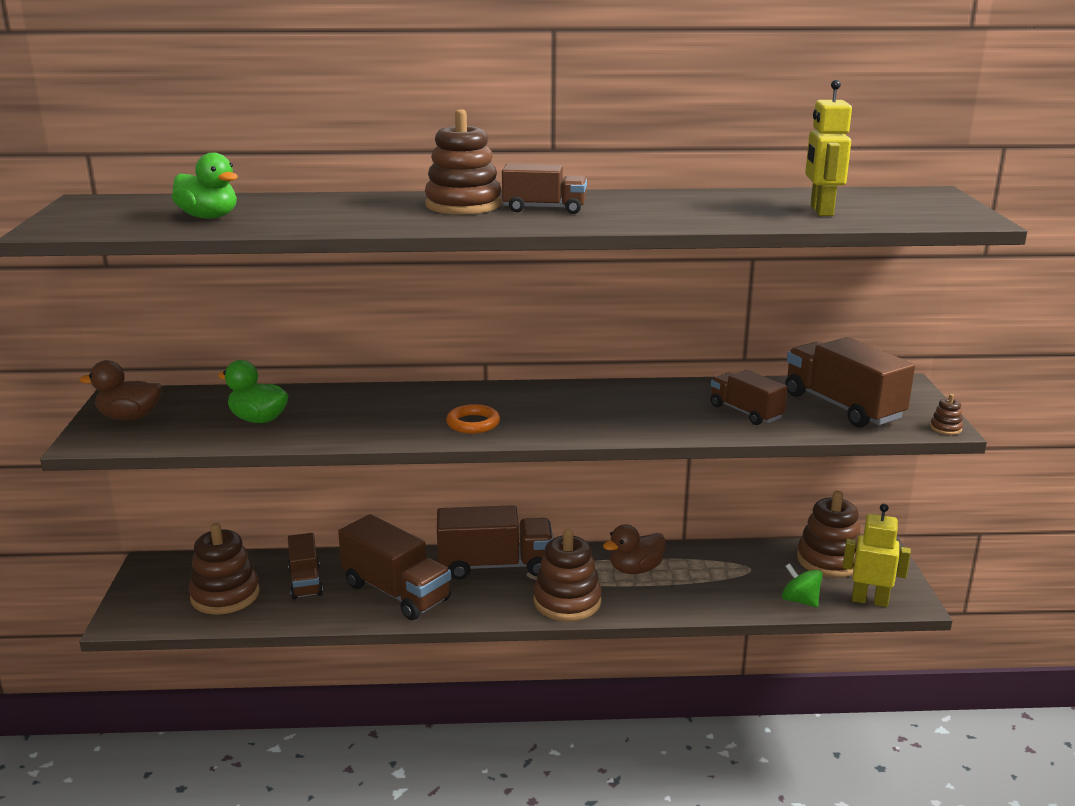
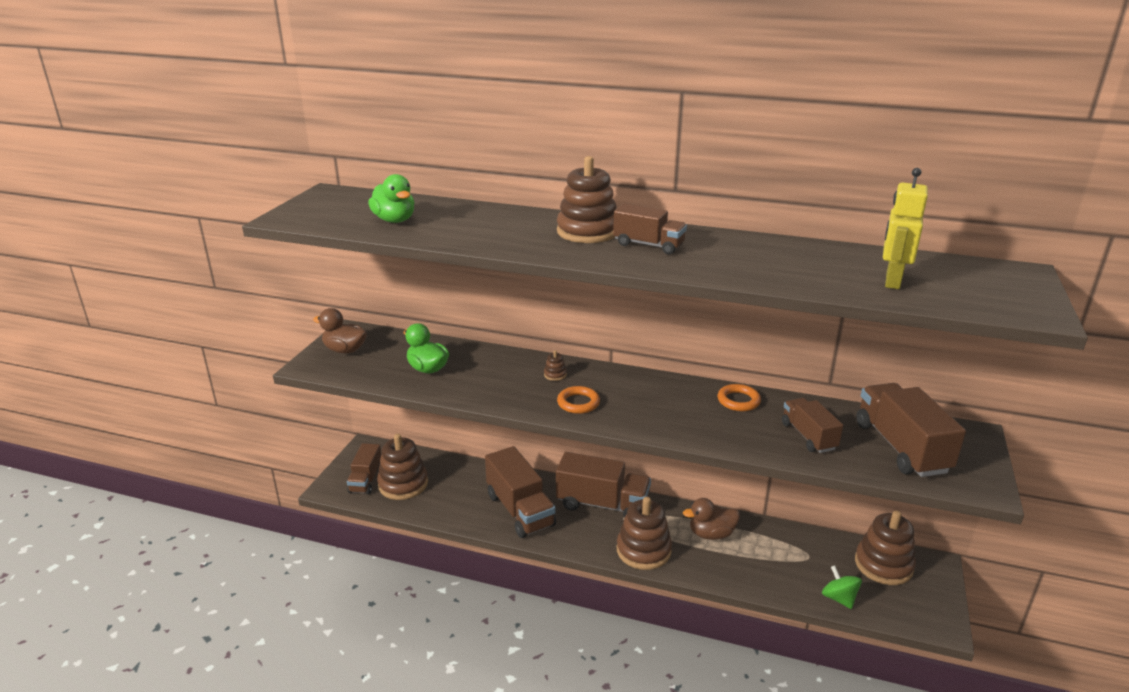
camera: 20 degrees right, 5 degrees up
(305, 582) = (461, 486): brown truck -> brown truck (366, 480)
(653, 393) = (738, 401): none -> orange ring
(869, 600) = (903, 614): yellow robot -> none
(945, 428) = (989, 492): brown stacking toy -> brown stacking toy (555, 375)

